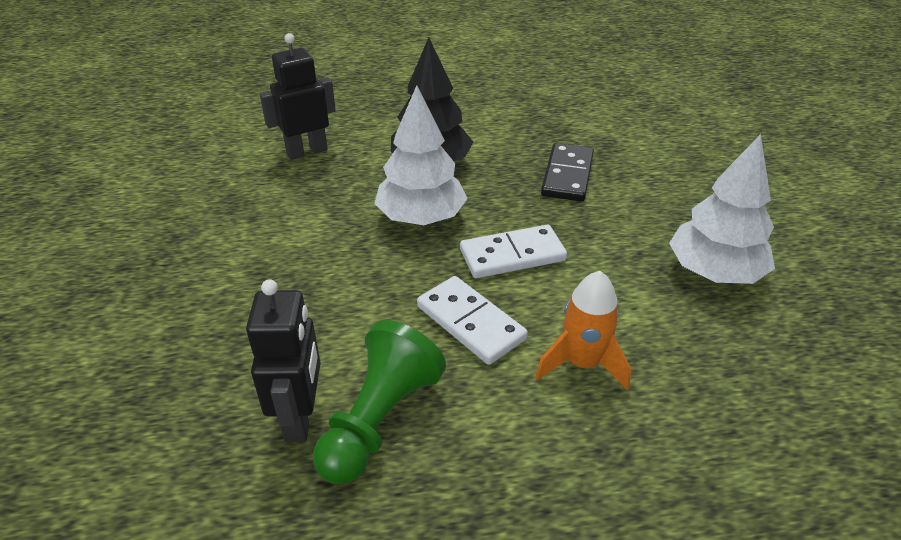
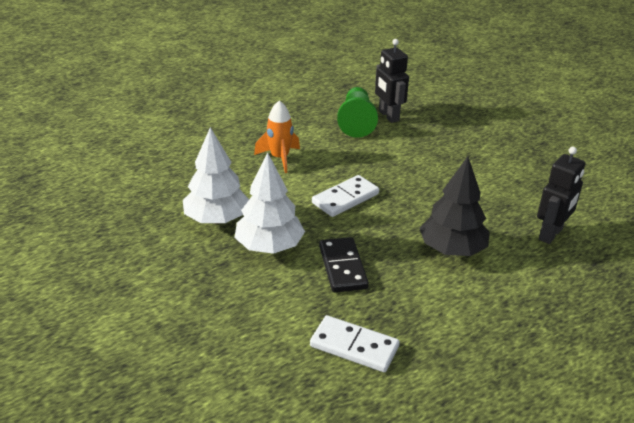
camera: 155 degrees right, 5 degrees down
(421, 218) = (419, 207): white tree -> white tree (269, 246)
(471, 322) = (344, 161): white domino -> white domino (354, 346)

